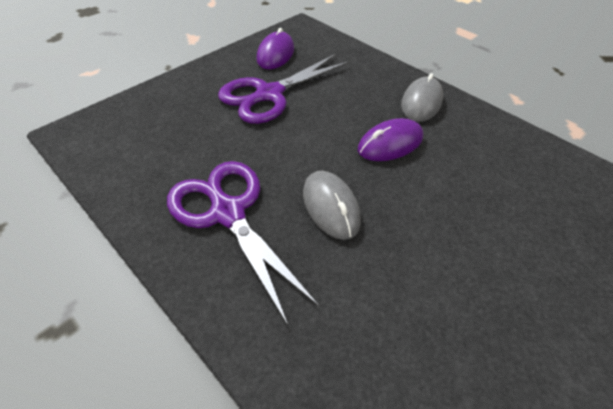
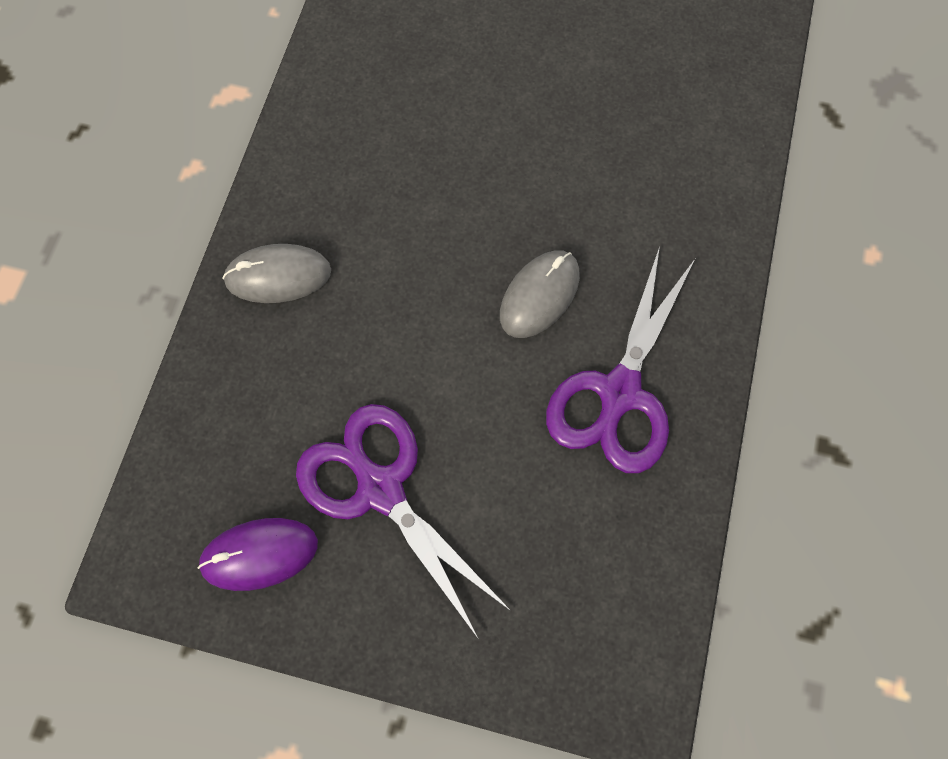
camera: 120 degrees left, 20 degrees up
(269, 94) = (380, 489): purple scissors -> purple scissors turned 150 degrees counterclockwise
(390, 143) = (394, 279): purple mouse -> none

